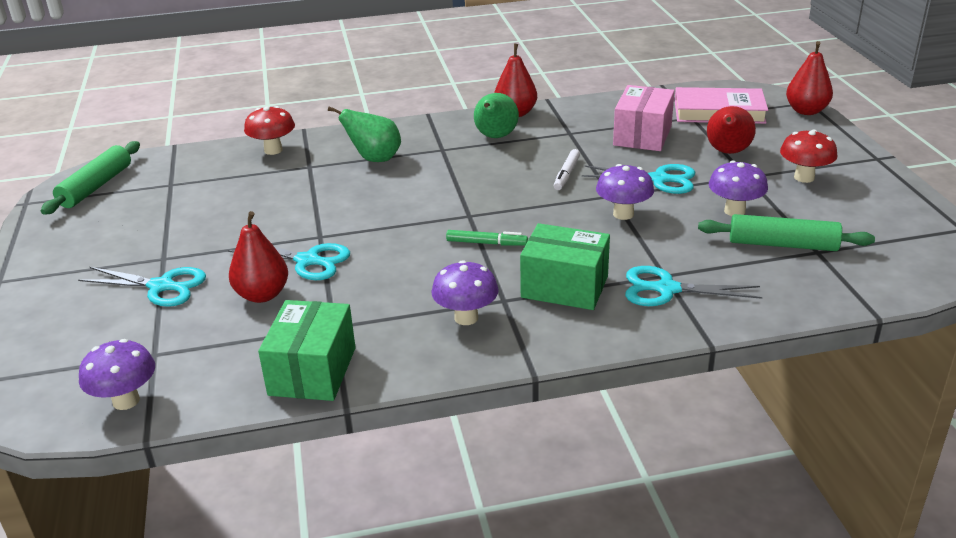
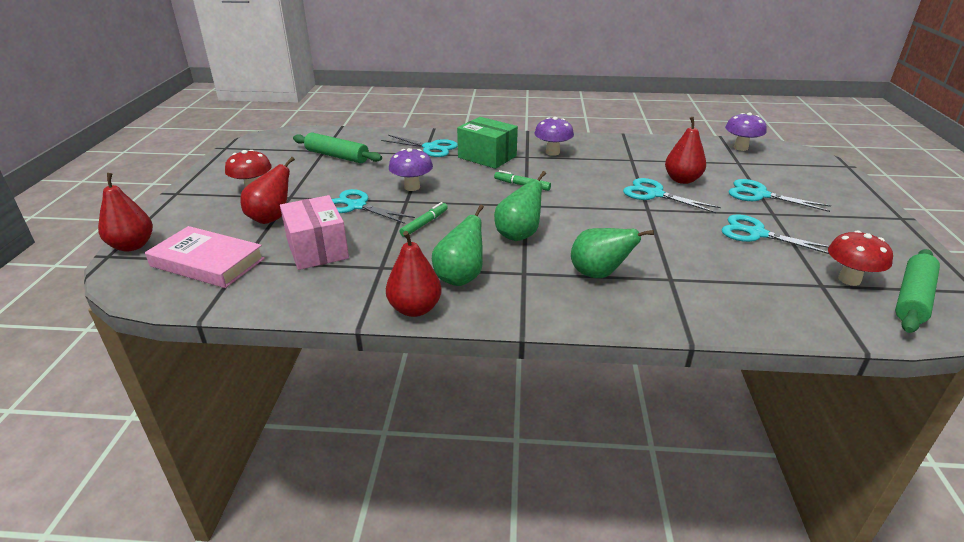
camera: 165 degrees left, 0 degrees up
(201, 226) = (756, 233): none -> turquoise scissors
(273, 150) = (721, 311): red mushroom -> red mushroom (849, 279)
(312, 371) = (641, 145): green box -> none
(461, 180) = (519, 235): none -> green pear
(566, 174) = (424, 224): white marker -> green marker
(642, 135) = (317, 249): pink box -> pink box turned 60 degrees counterclockwise
(734, 211) = (336, 177): purple mushroom -> none

